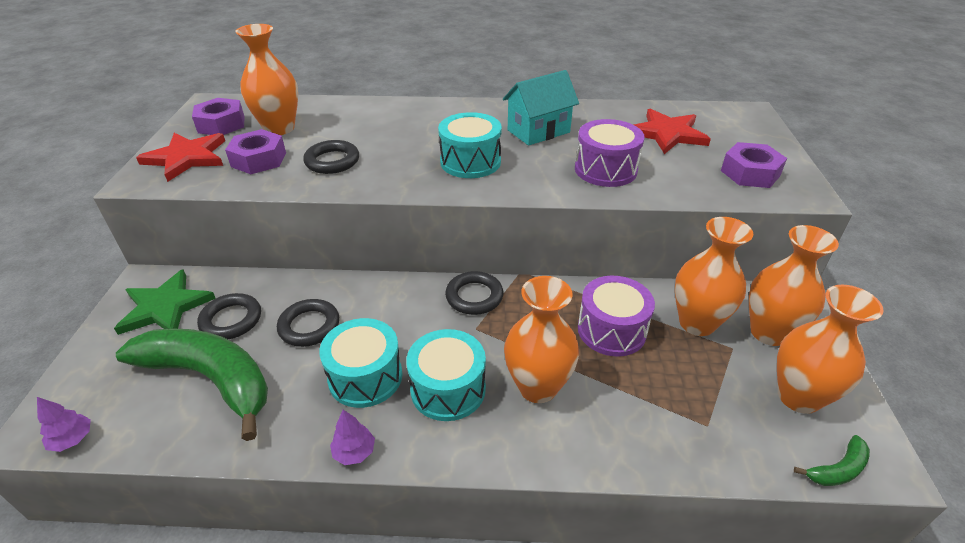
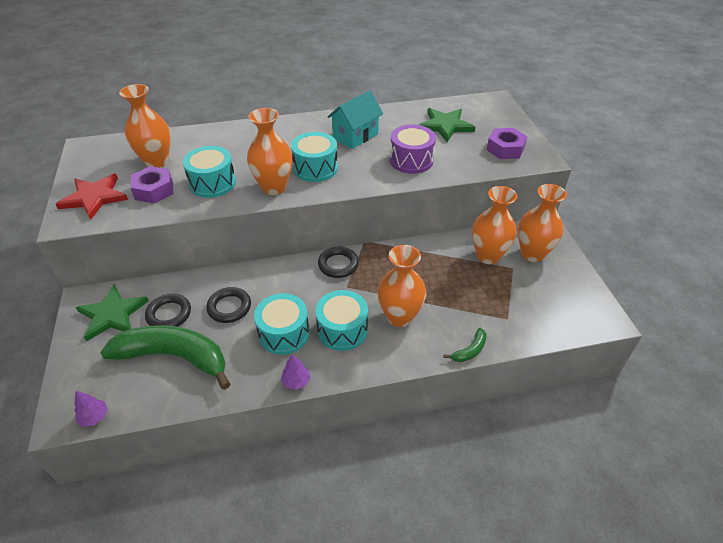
camera: 15 degrees left, 5 degrees up
(221, 124) = (106, 164): purple nut -> none
(332, 161) = (212, 183): black ring -> turquoise drum
(611, 330) = (436, 270): purple drum -> none
(667, 134) = (445, 126): red star -> green star
(798, 397) = (556, 290): orange vase -> orange vase (274, 187)
(838, 469) = (583, 328): green banana -> green banana (470, 350)

